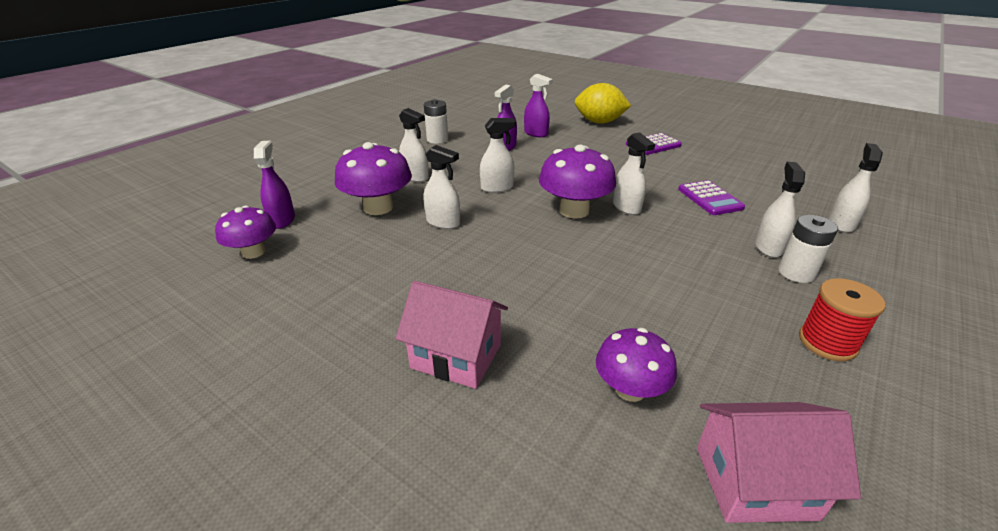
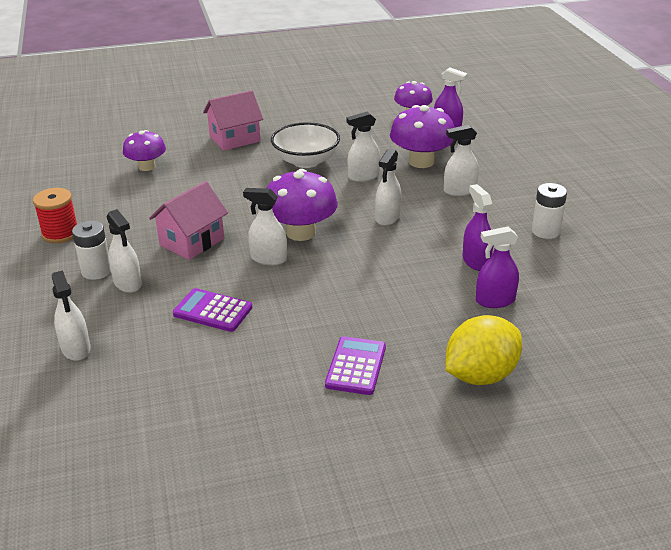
camera: 130 degrees right, 0 degrees up
(451, 267) = (306, 161): none -> white bowl
(755, 482) = (75, 167): pink house -> pink house (192, 242)

